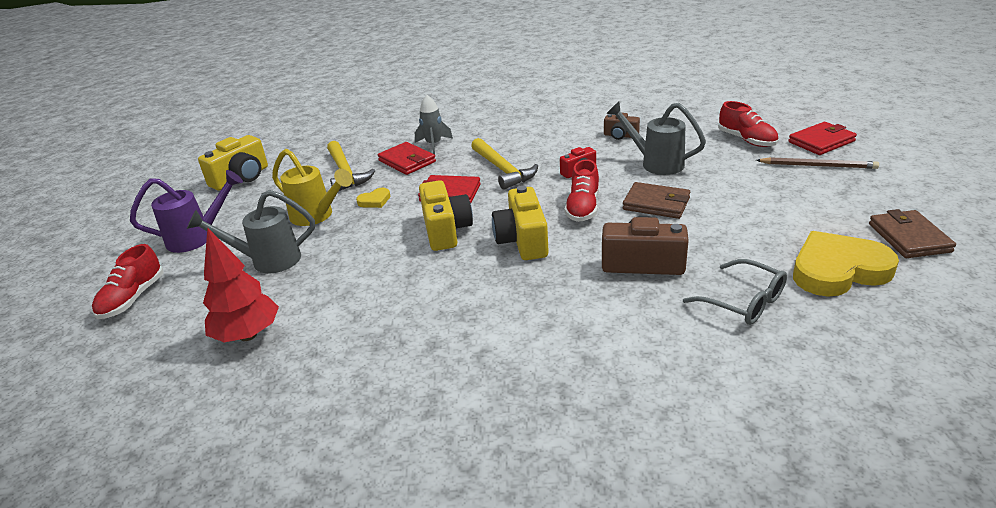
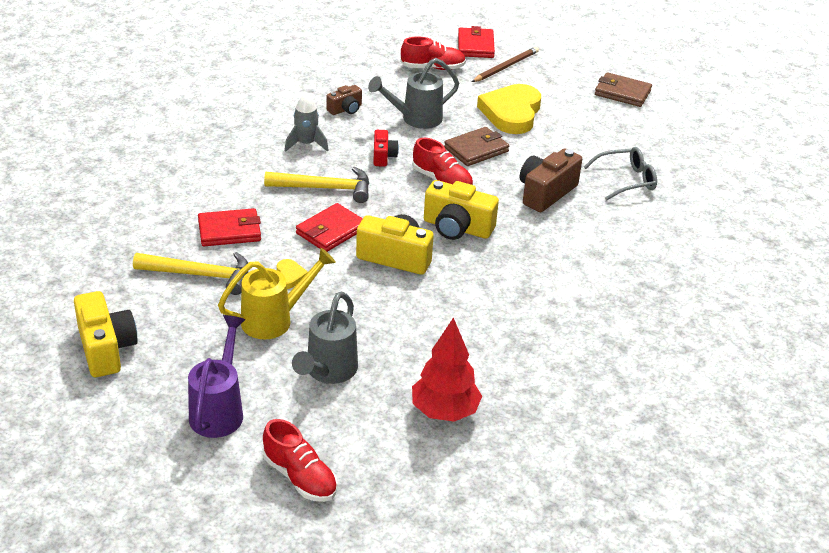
camera: 65 degrees left, 5 degrees up
(434, 144) = (214, 203): grey rocket -> grey rocket (306, 144)
(838, 270) = (628, 133): yellow heart -> yellow heart (511, 113)

